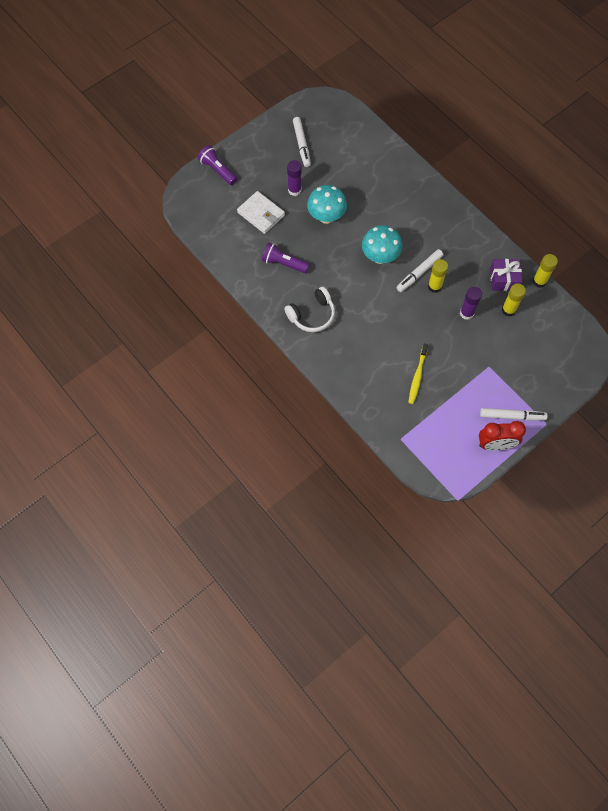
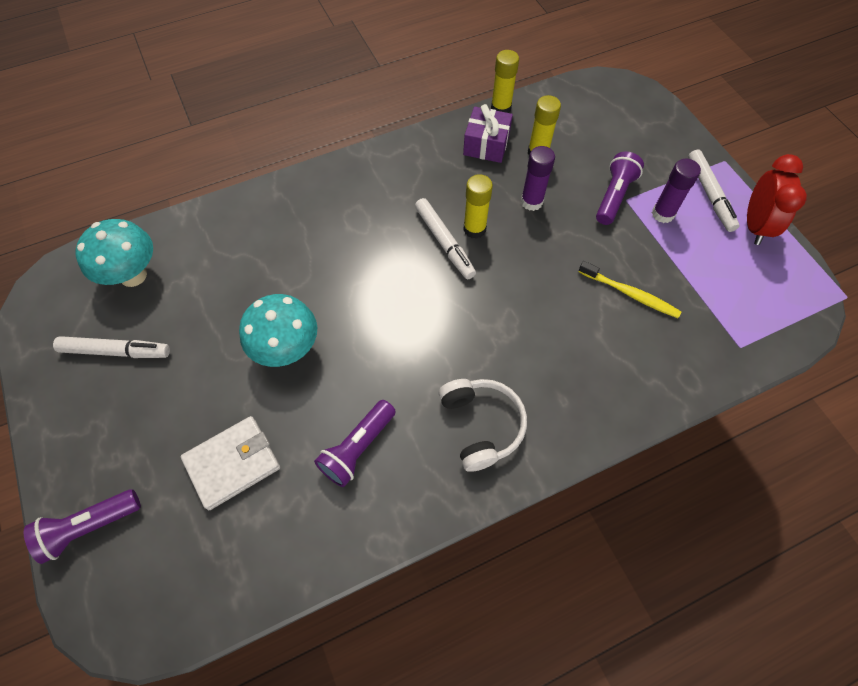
camera: 75 degrees left, 5 degrees down
(294, 190) = (207, 389): purple glue stick -> purple glue stick (663, 214)
(380, 257) = (397, 288): turquoise mushroom -> turquoise mushroom (133, 275)
(489, 359) = (614, 196): none -> purple flashlight
(512, 416) = (710, 194): white marker -> white marker turned 150 degrees clockwise

